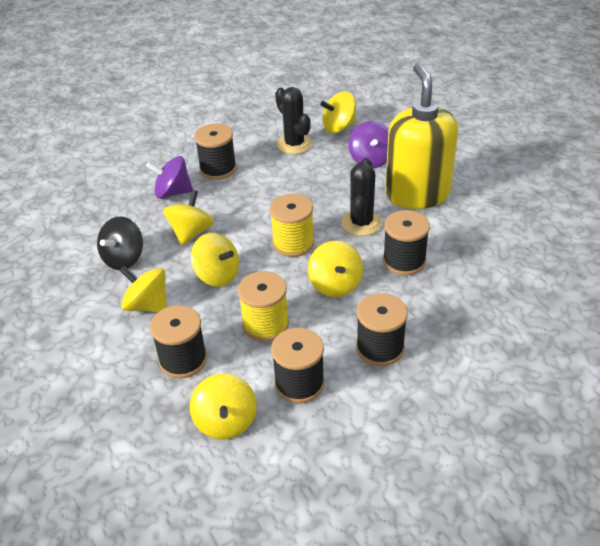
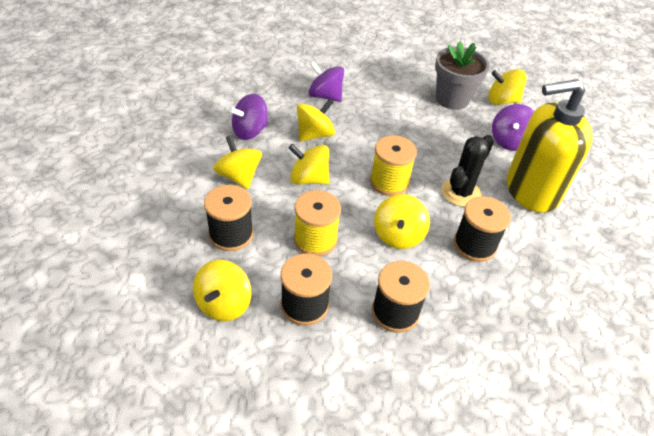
camera: 25 degrees right, 5 degrees up
(124, 259) = (250, 131): black spinning top -> purple spinning top
(217, 275) = (309, 179): yellow spinning top -> yellow spinning top turned 135 degrees clockwise
(218, 169) = (374, 92): black spool -> none
(294, 144) = (452, 99): black cactus -> grey flower pot
(417, 194) = (531, 190): yellow soap dispenser -> yellow soap dispenser turned 120 degrees counterclockwise

